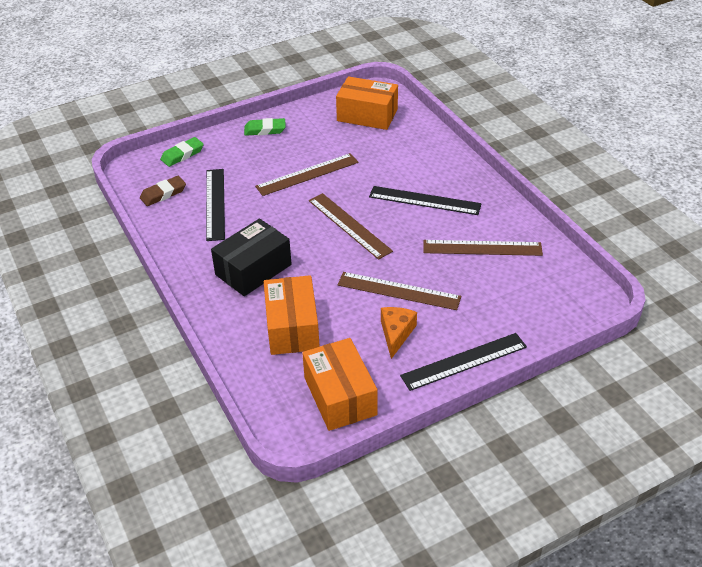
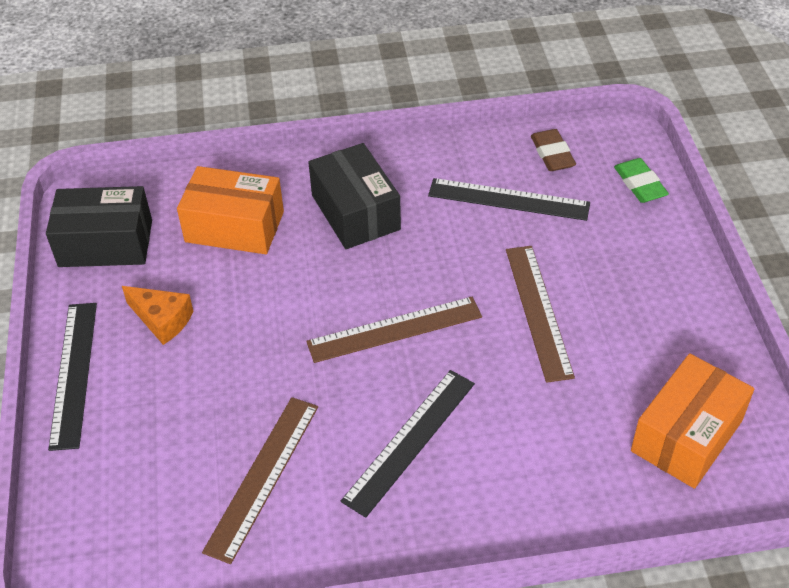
camera: 110 degrees right, 5 degrees up
(265, 130) = (679, 286): green eraser -> none
(340, 396) = (106, 243): orange box -> black box
(398, 291) = (233, 345): brown ruler -> none

